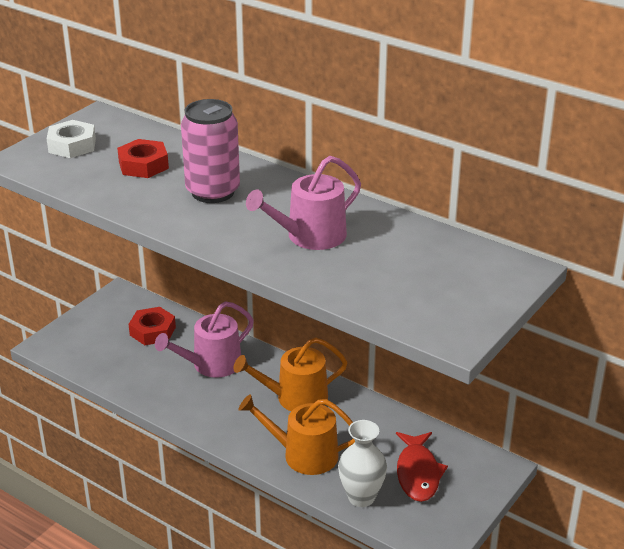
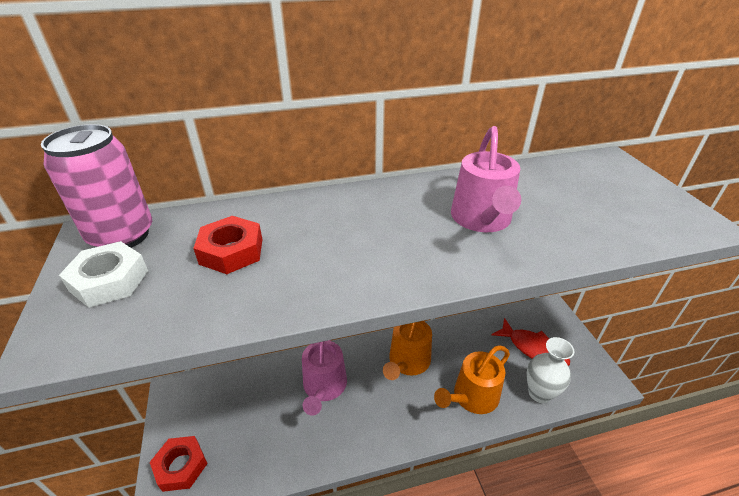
camera: 50 degrees left, 5 degrees up
(152, 331) = (244, 399): red nut -> red nut (181, 466)
(213, 192) = (342, 234): pink can -> pink can (122, 236)

